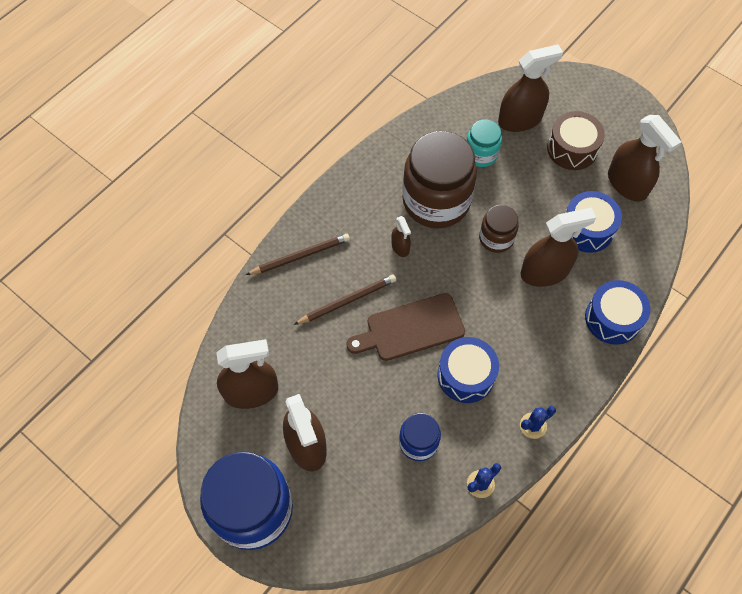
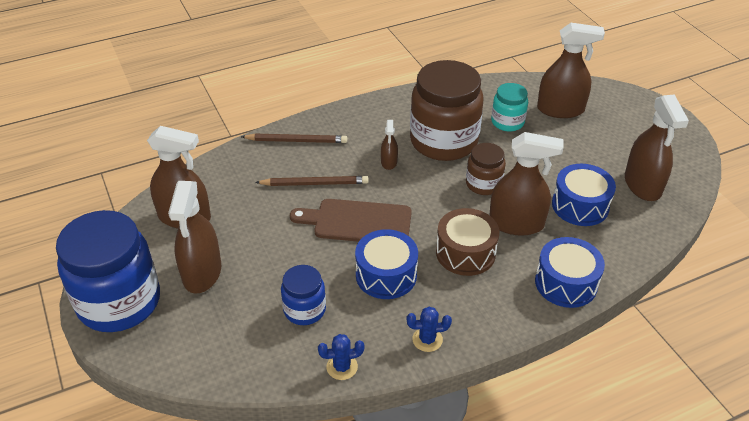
camera: 25 degrees right, 20 degrees down
(572, 149) = (600, 143): brown drum -> brown drum (465, 253)

